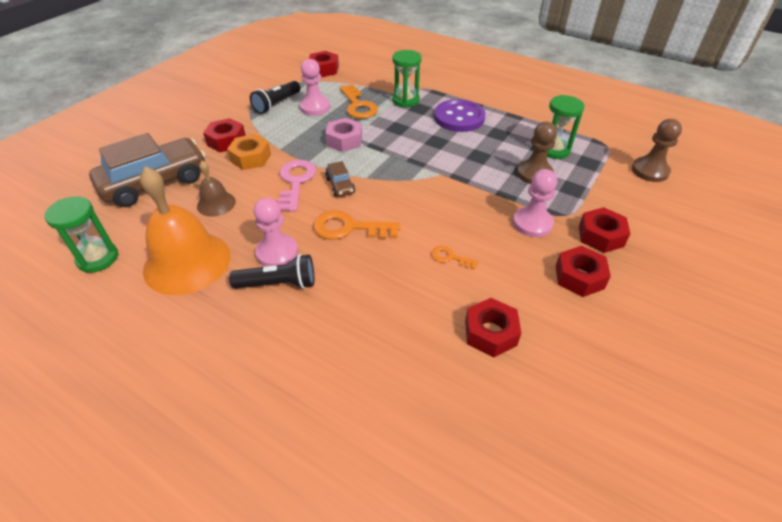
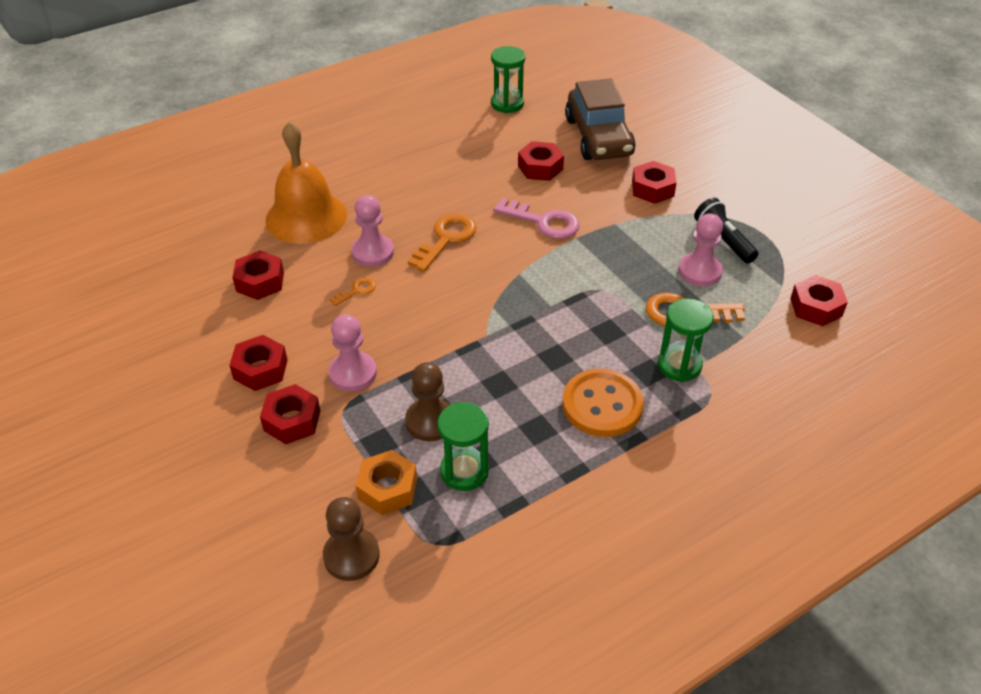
camera: 115 degrees right, 0 degrees up
(187, 262) = (470, 143): orange bell -> orange bell (306, 217)
(216, 203) = (540, 167): brown bell -> red nut
(251, 158) = (608, 200): orange nut -> orange nut (387, 488)
(277, 253) = (445, 190): pink pawn -> pink pawn (372, 252)
(278, 284) = (407, 184): black flashlight -> none
(340, 186) = (516, 250): brown car -> none
(344, 140) = (603, 276): pink nut -> none
(459, 118) = (602, 405): purple button -> orange button

